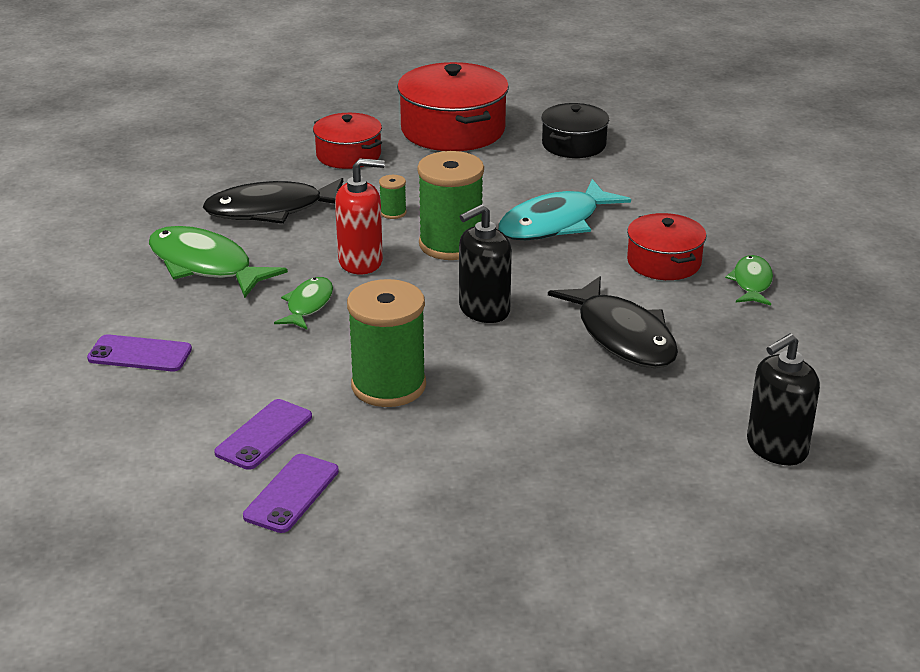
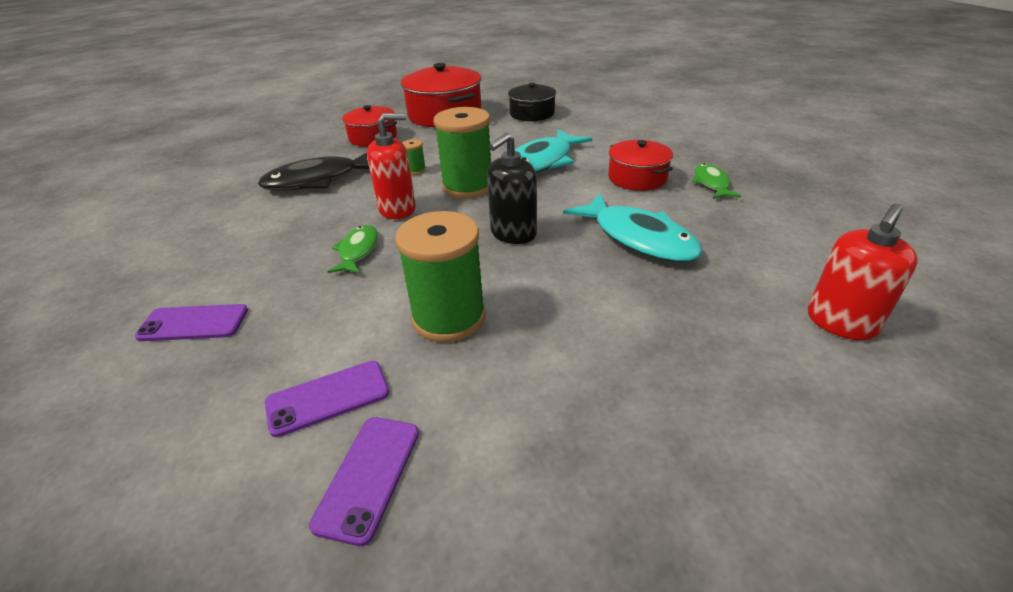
camera: 10 degrees left, 5 degrees up
(205, 265) = (262, 230): green fish -> none
(264, 435) = (328, 397): purple phone -> purple phone turned 45 degrees clockwise
(622, 336) = (638, 238): black fish -> turquoise fish
(776, 448) = (840, 322): black soap dispenser -> red soap dispenser

